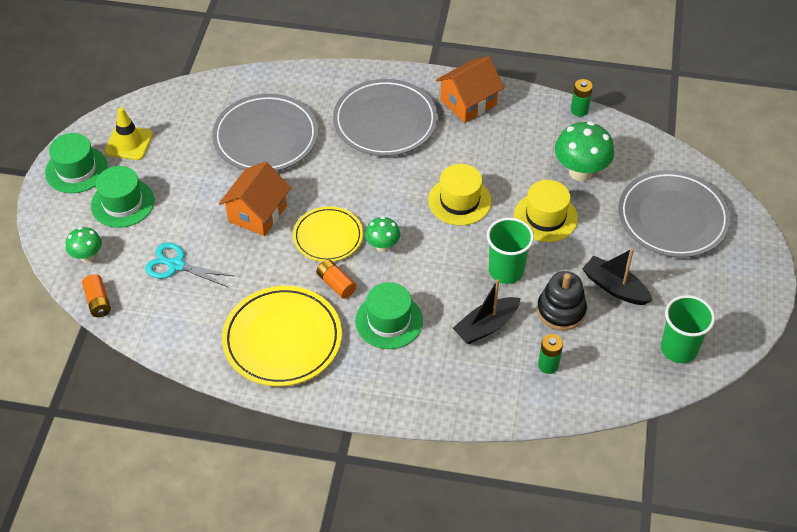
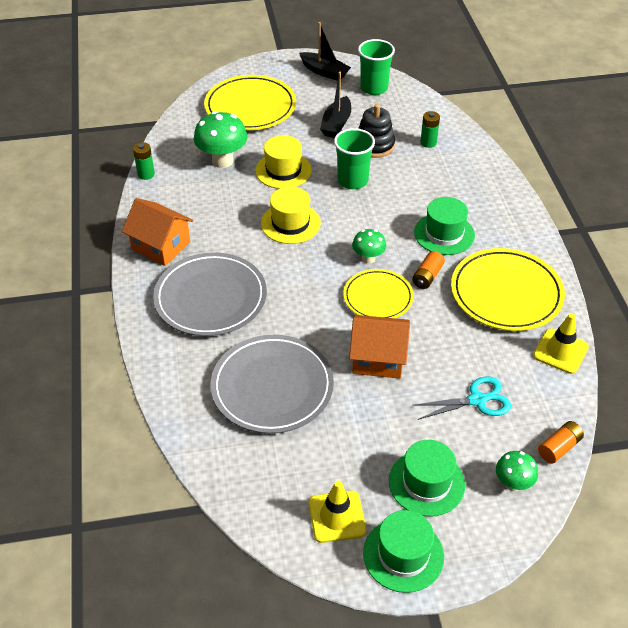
camera: 110 degrees left, 5 degrees down
(176, 265) = (477, 400): turquoise scissors -> turquoise scissors turned 105 degrees counterclockwise
(191, 351) = (560, 351): none -> yellow traffic cone
(486, 326) = (414, 179): black boat -> black boat (324, 72)
(672, 218) = (250, 107): grey plate -> yellow plate

